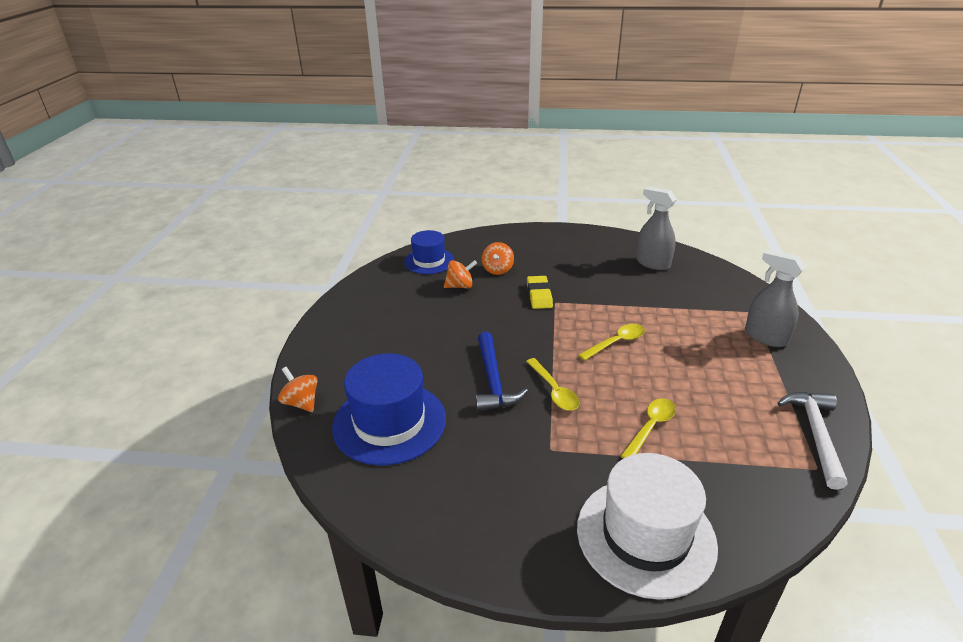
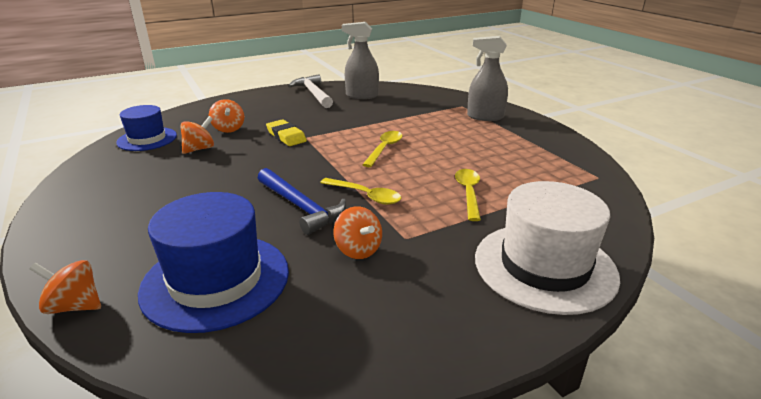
camera: 35 degrees left, 5 degrees down
(504, 443) = (358, 250): none -> orange spinning top
(815, 434) = (575, 159): white hammer -> white hammer (313, 94)

